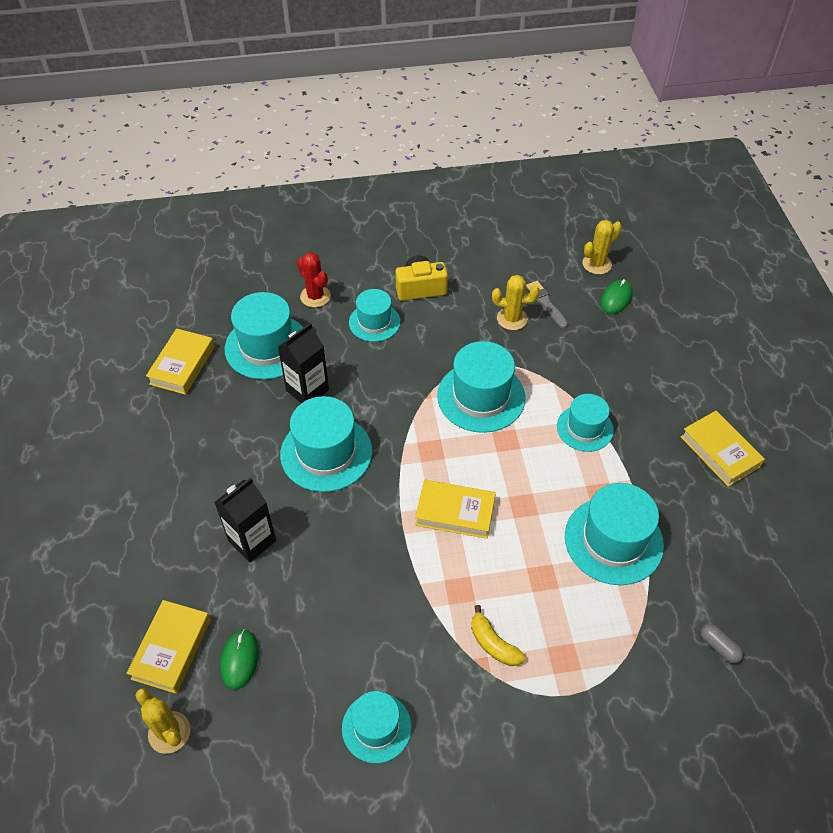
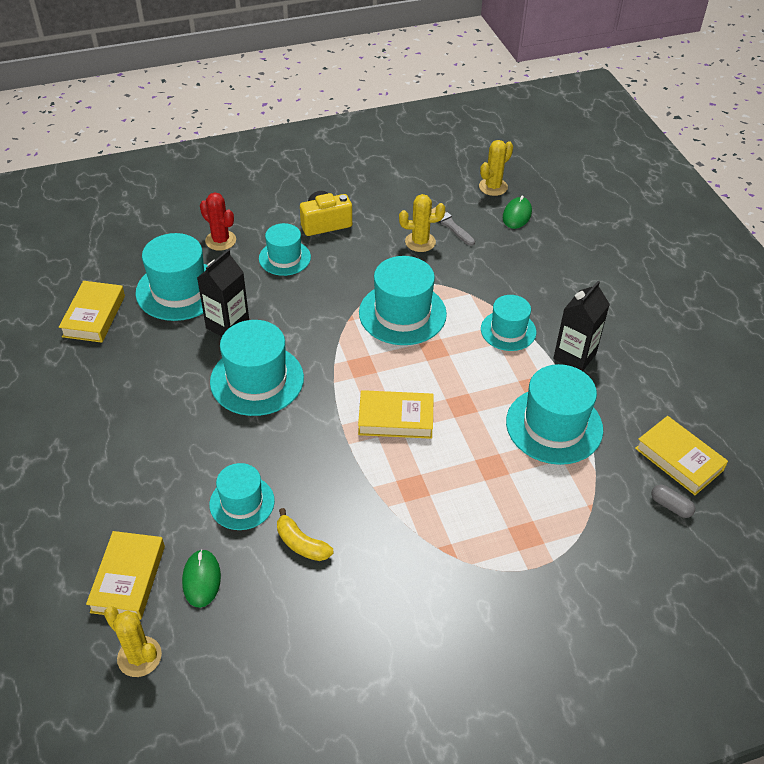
camera: 10 degrees left, 5 degrees down
(252, 540) = (195, 468): black carton -> black carton (574, 356)
(376, 727) = (352, 622): turquoise hat -> turquoise hat (242, 502)
(493, 644) = (455, 531): yellow banana -> yellow banana (301, 544)
(720, 452) = (639, 337): yellow book -> yellow book (679, 459)

